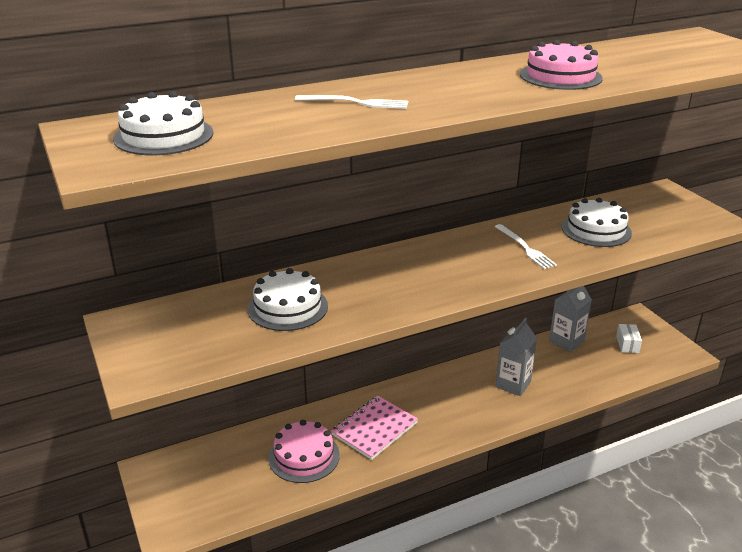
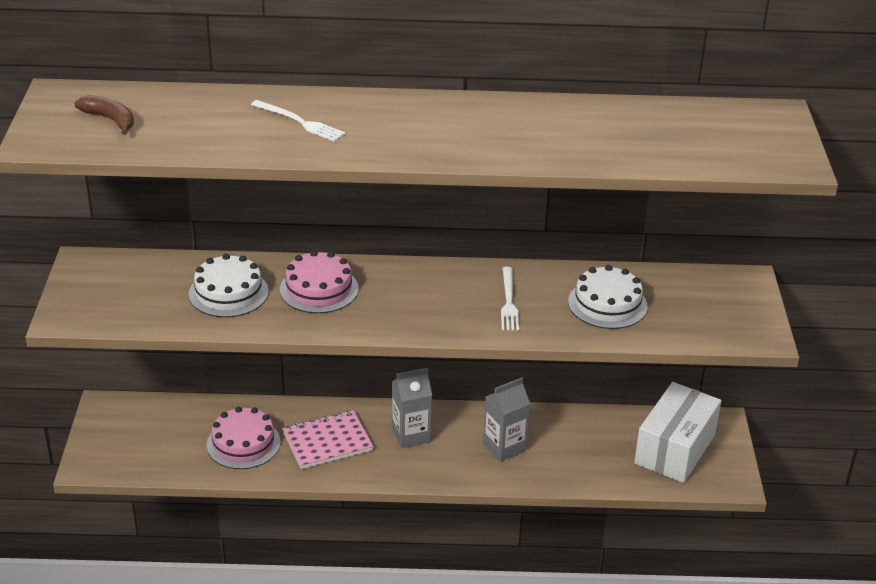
camera: 25 degrees right, 5 degrees up
(163, 136) = (110, 120): white cake -> brown banana
(560, 76) = (530, 137): pink cake -> pink cake (319, 289)
(566, 341) = (607, 422): grey carton -> grey carton (411, 435)
(627, 344) = (675, 449): white box -> white box, size x2.47

